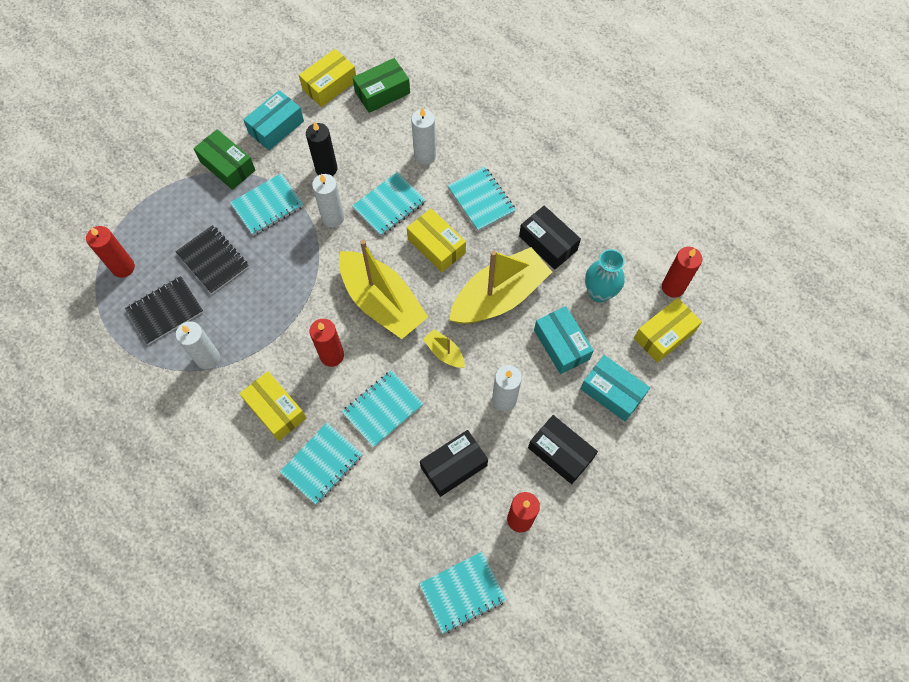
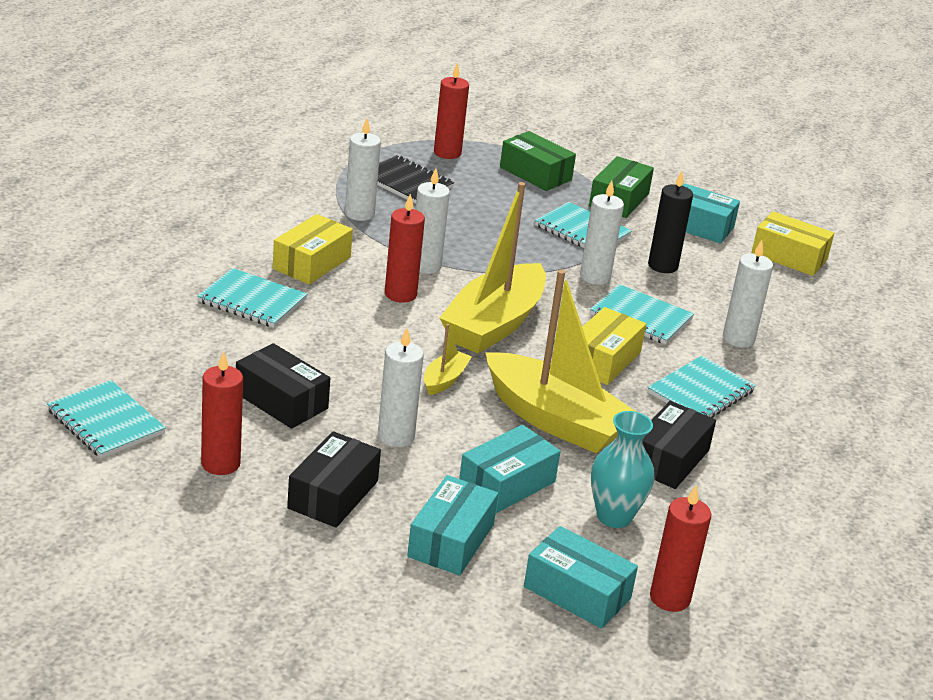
camera: 70 degrees right, 35 degrees down
(213, 260) = (487, 204): black notebook -> none
(296, 328) = (425, 266): none -> white candle
(382, 92) = (811, 297): green box -> green box (535, 174)
(382, 409) = (342, 338): turquoise notebook -> none
(664, 335) = (577, 592): yellow box -> turquoise box

